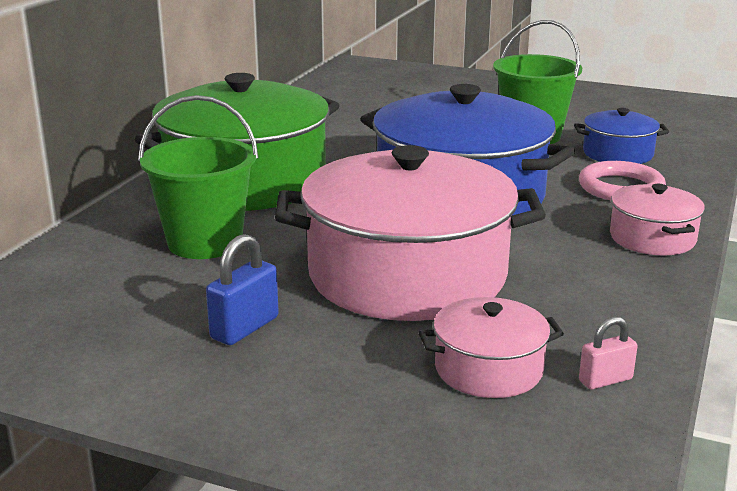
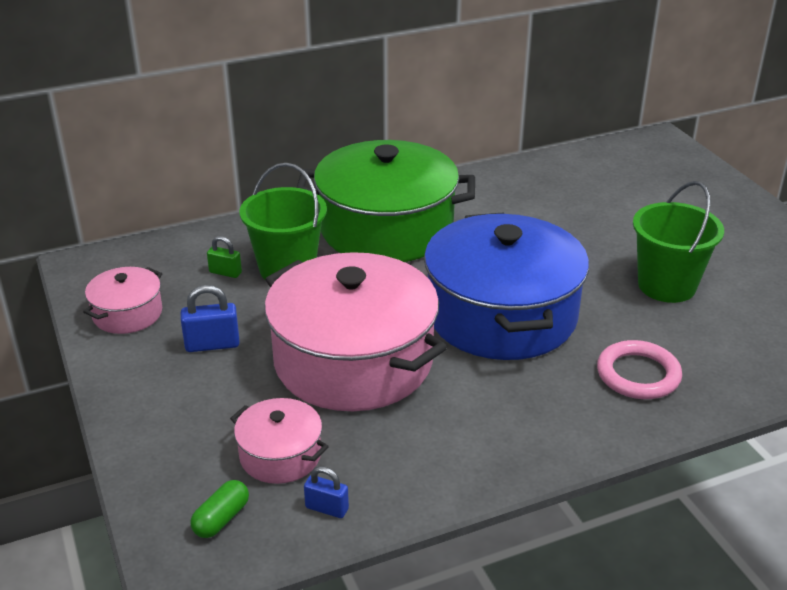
camera: 45 degrees right, 10 degrees up
(141, 271) = (225, 272): none -> green padlock
(541, 445) = (221, 519): none -> green capsule
(605, 380) = (327, 508): pink padlock -> blue padlock
(618, 154) = (705, 341): blue pot -> none
(652, 238) = (569, 431): pink pot -> pink pot (127, 314)

